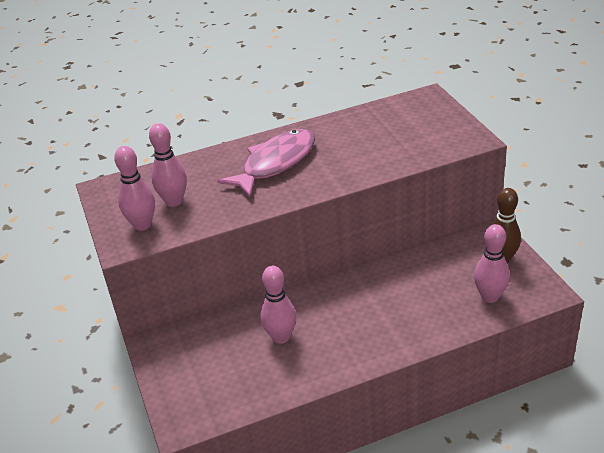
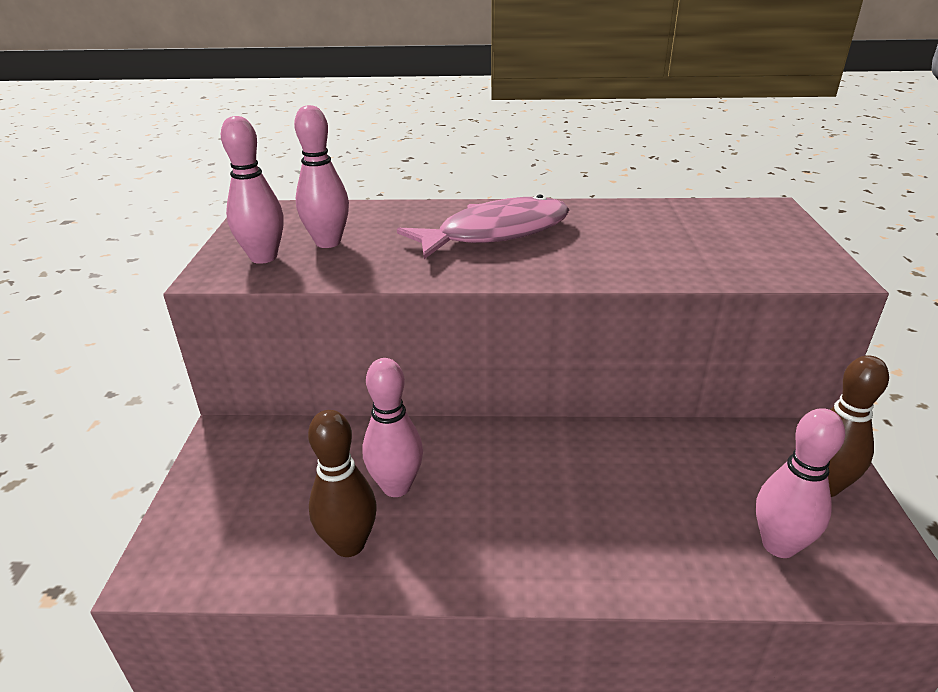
camera: 20 degrees right, 5 degrees down
(276, 374) = (349, 544): none -> brown bowling pin

